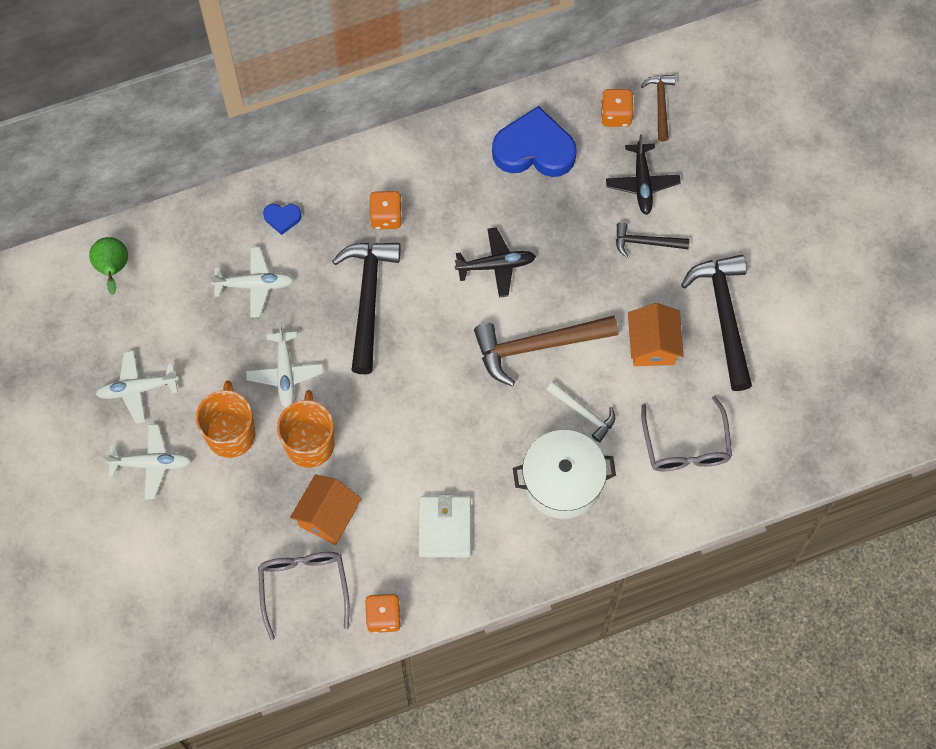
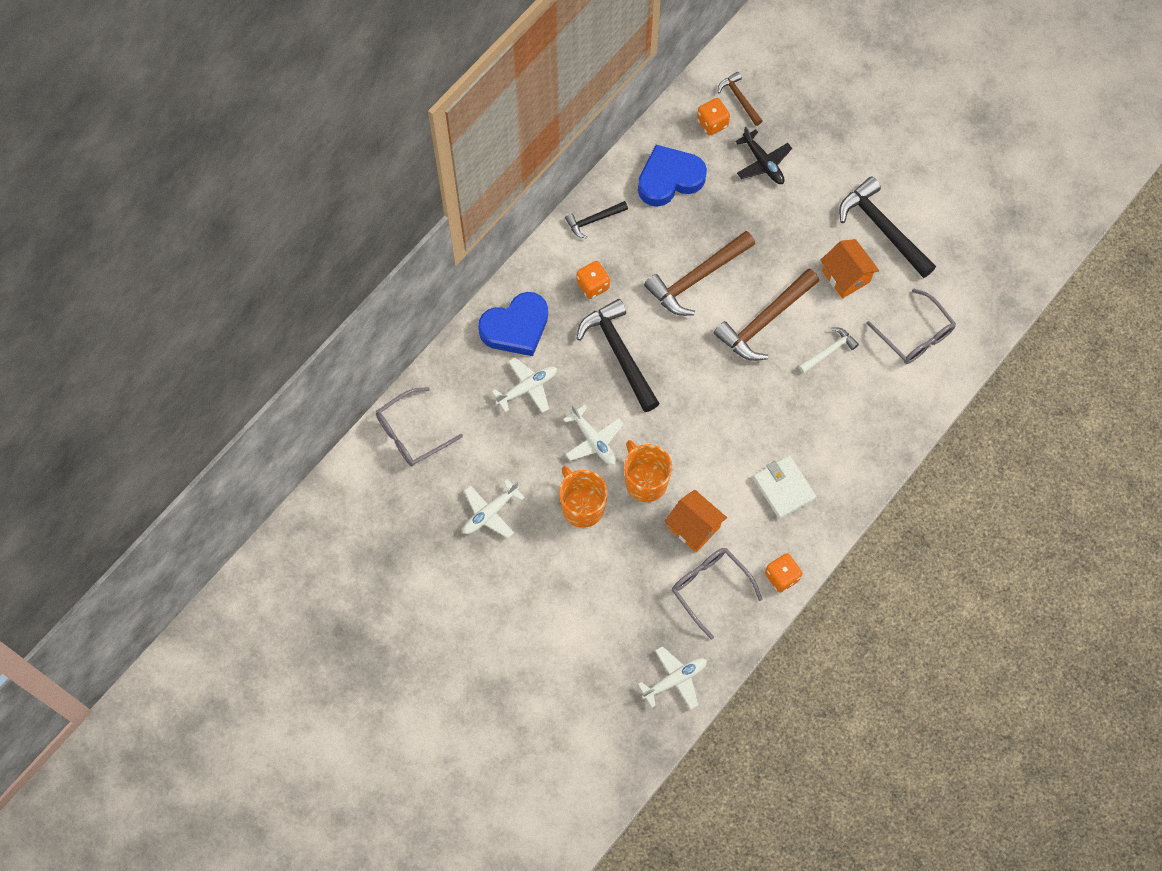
camera: 30 degrees left, 0 degrees up
(113, 269) = (411, 433): green pear -> grey glasses
(151, 464) = (537, 562): white plane -> white plane (675, 680)
(282, 218) = (516, 327): blue heart -> blue heart, size x2.27
(328, 516) = (694, 527): orange house -> orange house turned 45 degrees counterclockwise
(496, 265) = (697, 278): black plane -> brown hammer
(562, 481) = (845, 408): white pot -> none
(584, 413) = (829, 351): white hammer -> white hammer turned 45 degrees counterclockwise
(646, 242) = (793, 204): black hammer -> black hammer (593, 220)

